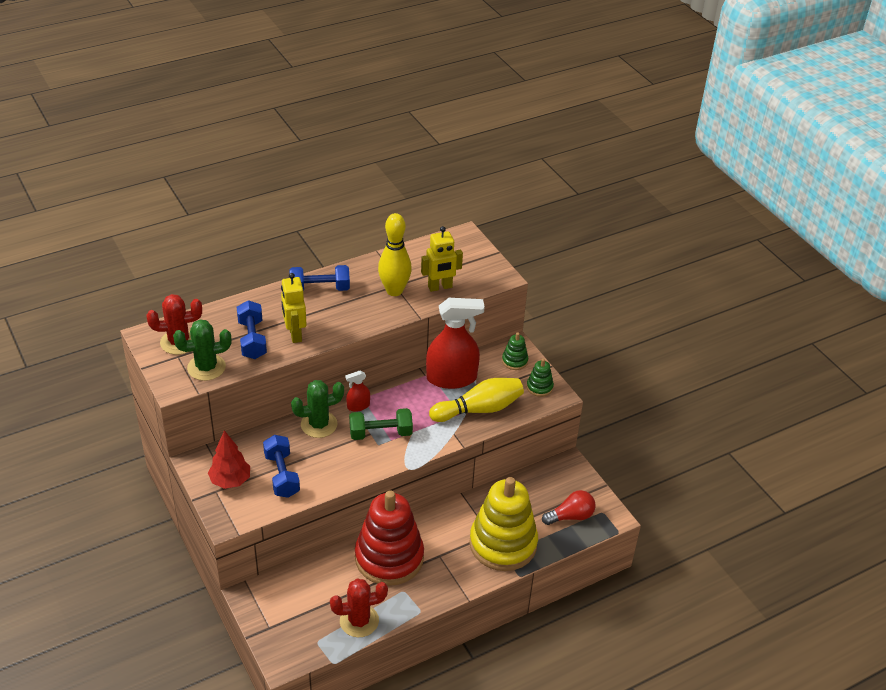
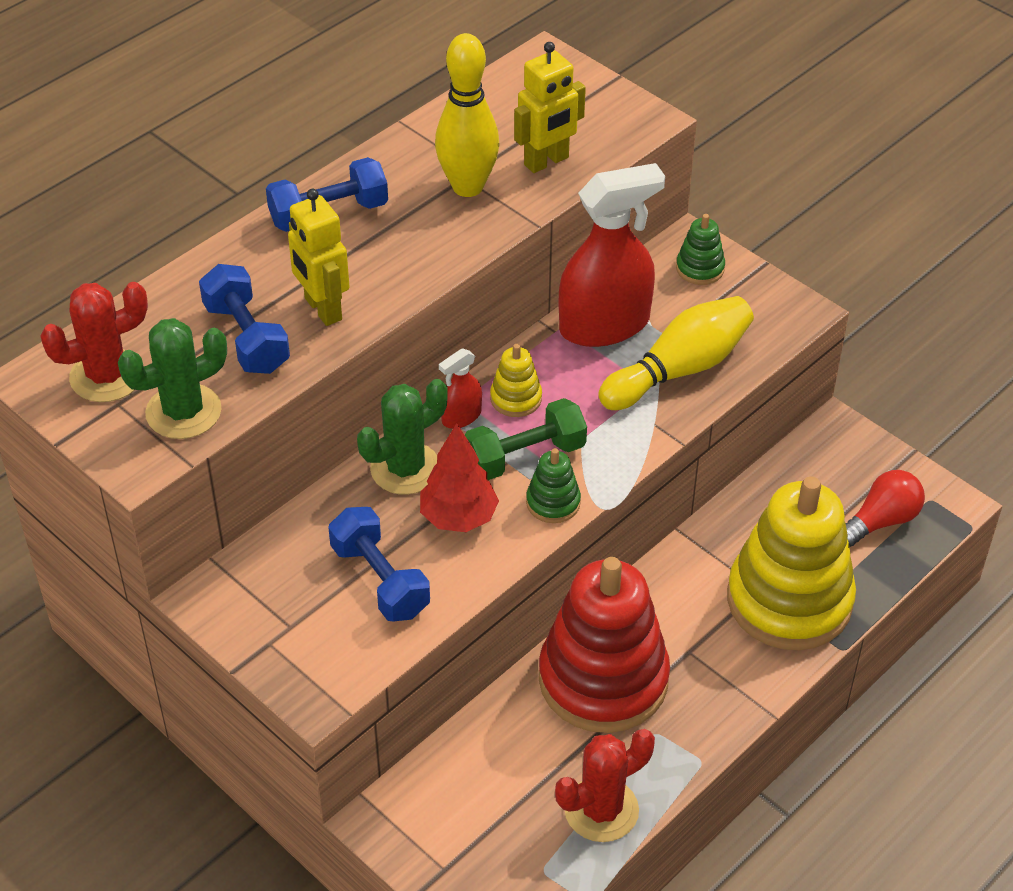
camera: 15 degrees left, 5 degrees up
(230, 481) = (288, 616): red tree -> red tree (458, 517)
(389, 404) = (516, 398): none -> yellow stacking toy
(539, 387) = (764, 305): green stacking toy -> green stacking toy (553, 502)

